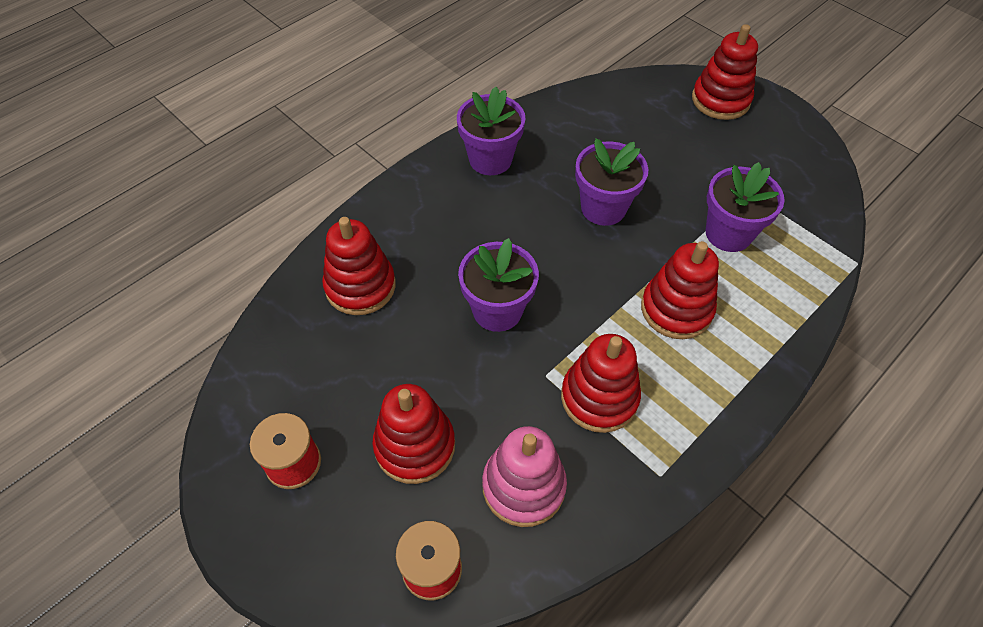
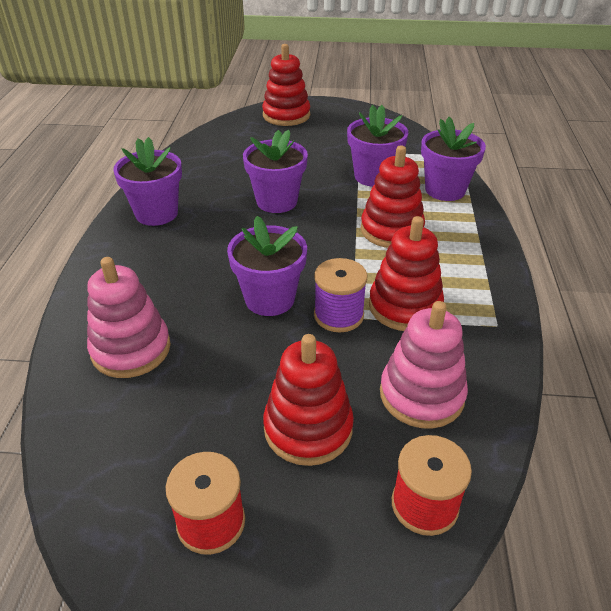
camera: 40 degrees left, 15 degrees down
(360, 286) = (131, 349): red stacking toy -> pink stacking toy
(535, 365) = (338, 315): none -> purple spool
(786, 296) = (445, 190): none -> purple flower pot

